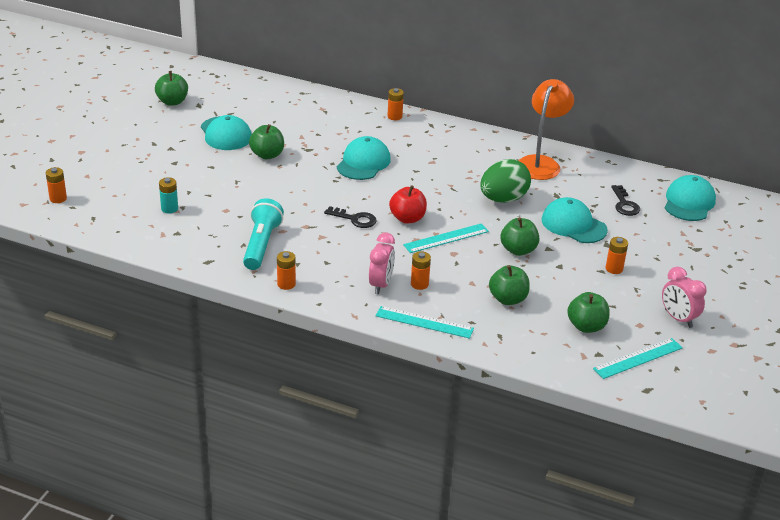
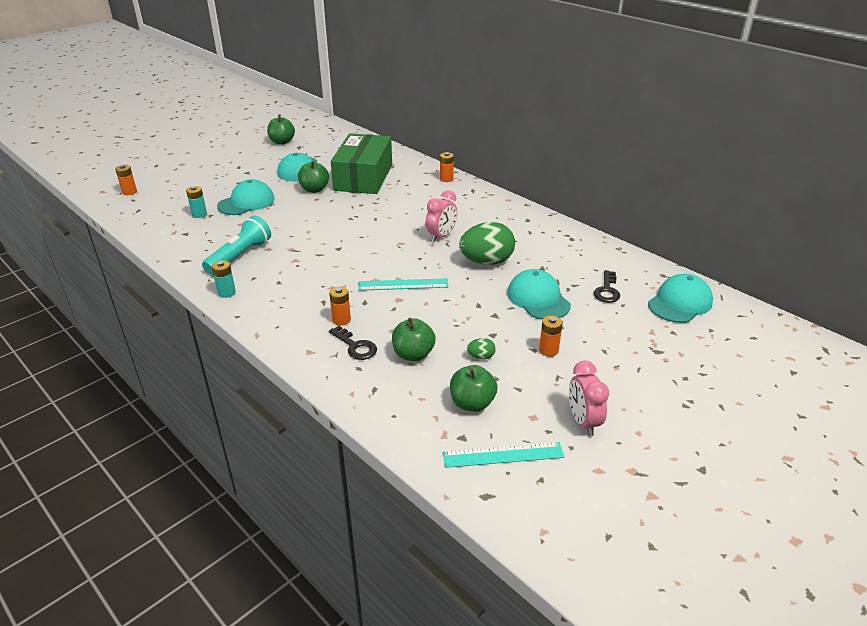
camera: 25 degrees right, 0 degrees up
(286, 284) = (226, 293): orange battery -> turquoise battery
(306, 130) = (363, 177): none -> green box
(355, 219) = (337, 251): black key -> black key (355, 346)
(363, 163) = (387, 209): turquoise cap -> turquoise cap (246, 202)
(381, 285) = (306, 312): pink clock -> pink clock (441, 236)
(407, 218) = (383, 260): red apple -> none
(424, 322) = (313, 357): turquoise ruler -> none
(518, 250) = (463, 310): green apple -> none
(541, 163) = (549, 238): orange lamp -> none
(564, 287) = (481, 357): none -> green egg

